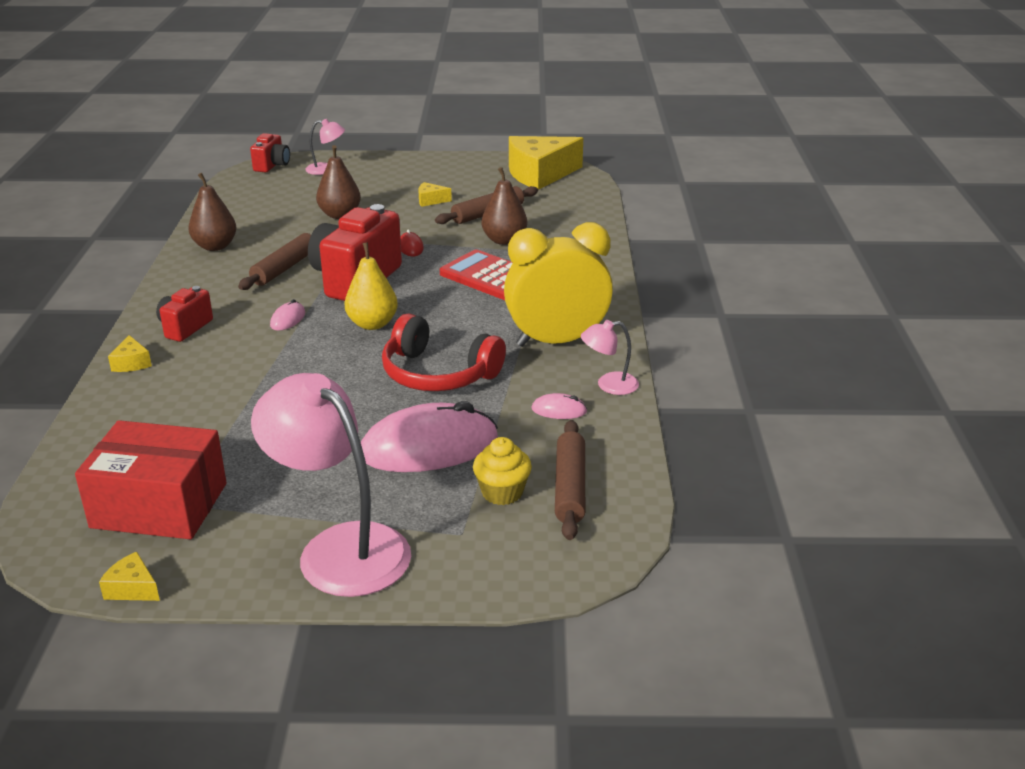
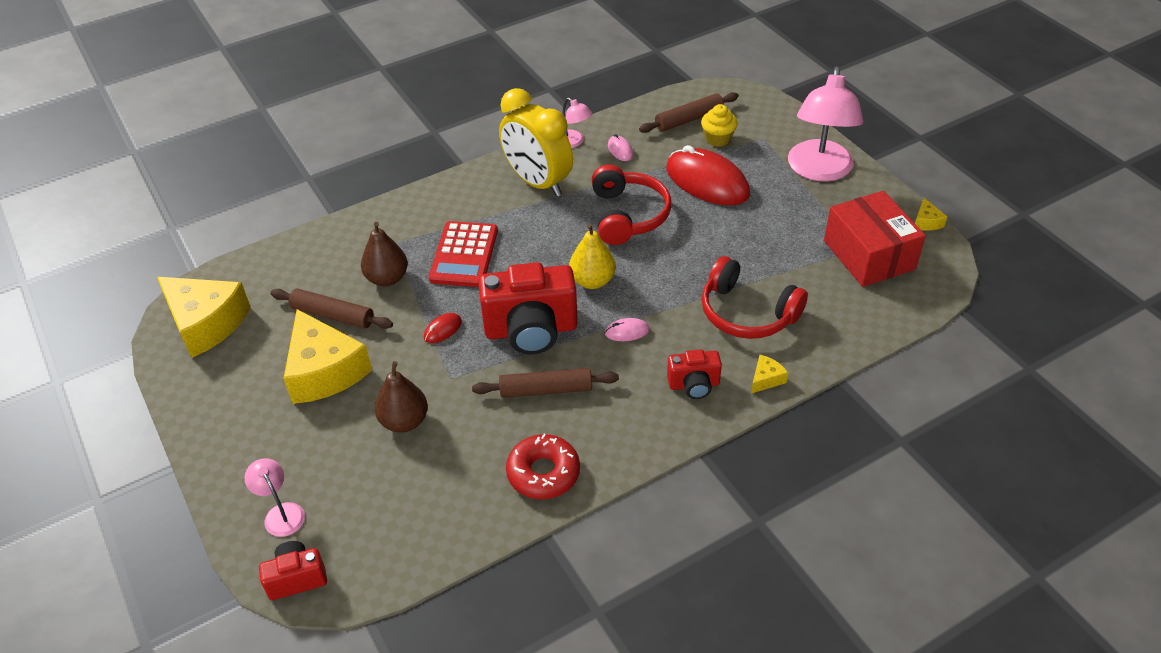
camera: 120 degrees left, 15 degrees up
(212, 386) = (747, 313): none -> red headphones
(215, 246) = (543, 473): brown pear -> red donut
(429, 447) = (707, 182): pink mouse -> red mouse
(430, 200) = (324, 371): yellow cheese -> yellow cheese, size x2.42

